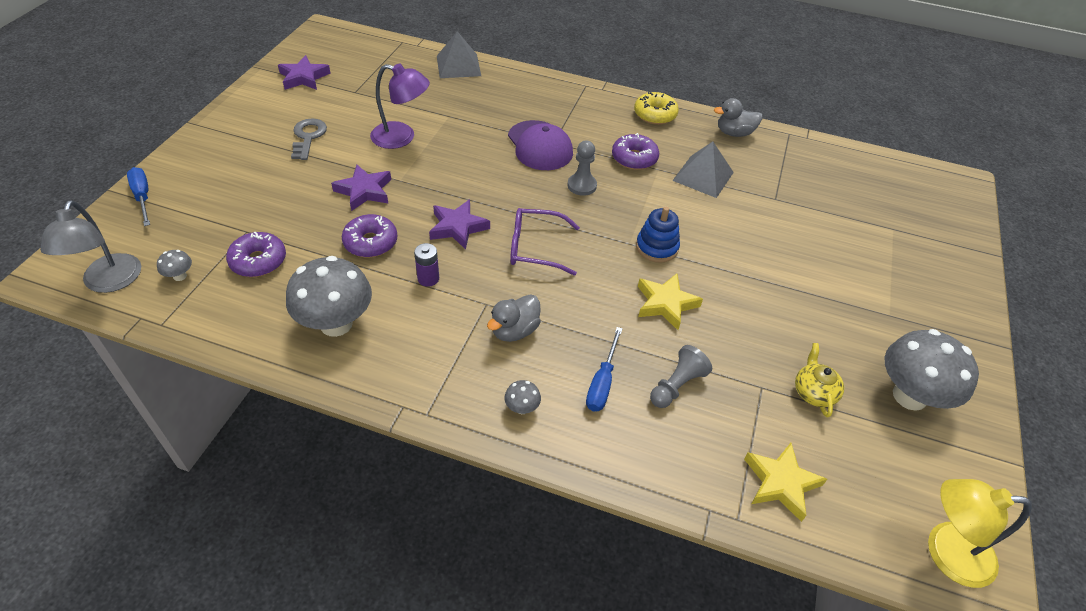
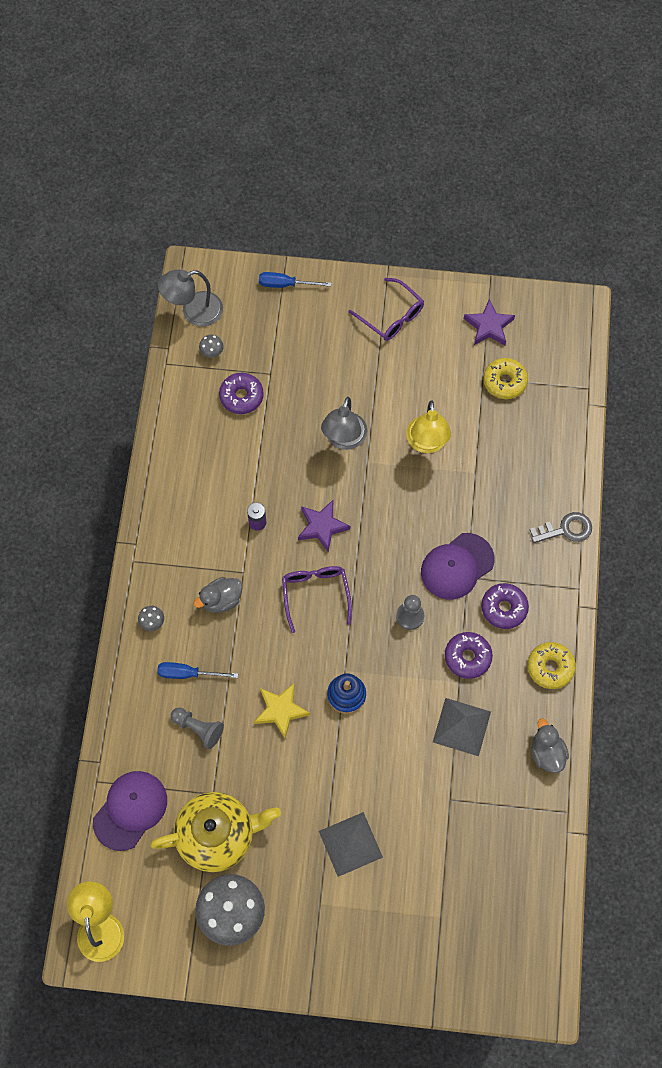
camera: 80 degrees right, 20 degrees up
(143, 197) = (285, 284): blue screwdriver -> blue screwdriver turned 135 degrees counterclockwise
(246, 131) = (391, 316): none -> purple glasses
(308, 137) = (400, 367): grey key -> grey key (565, 529)
(336, 324) = (195, 474): grey mushroom -> none
(364, 191) = (344, 439): purple star -> grey lamp
(366, 81) = (504, 382): none -> yellow donut
(370, 242) = (284, 467): purple donut -> purple donut (504, 608)
(402, 137) = (427, 443): purple lamp -> yellow lamp
(458, 66) = (565, 455): grey pyramid -> grey pyramid (350, 844)
(514, 331) = (221, 600): grey duck -> grey duck turned 60 degrees counterclockwise
(781, 483) = (130, 810): yellow star -> purple cap
(813, 392) = (217, 835): yellow teapot -> yellow teapot, size x2.10

